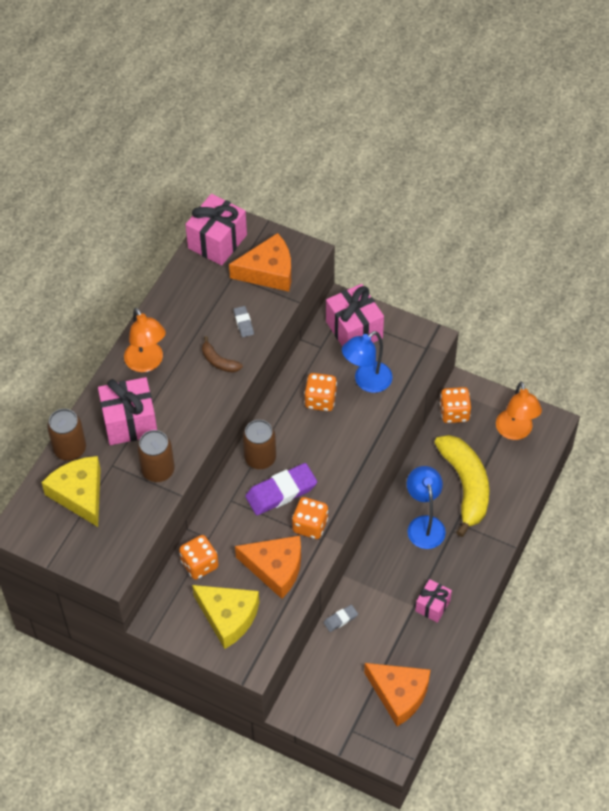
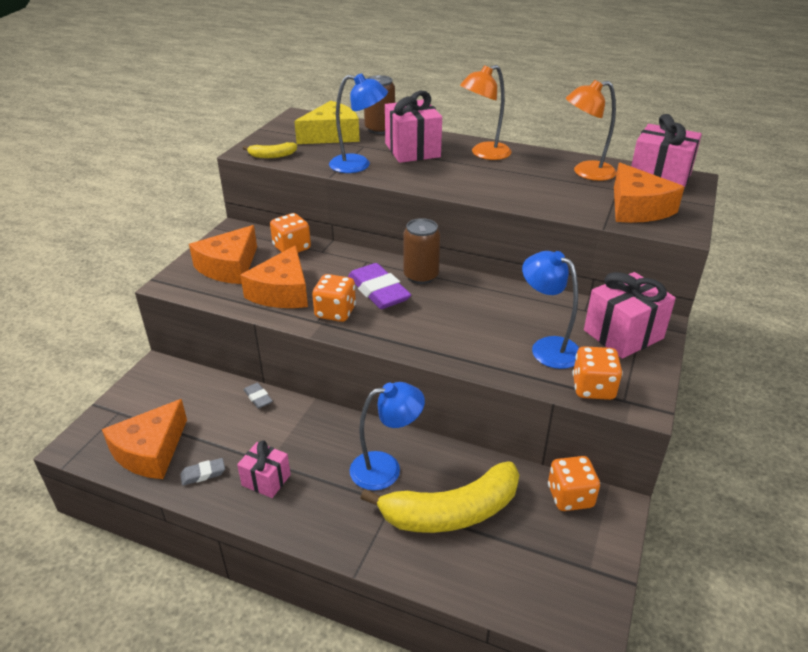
camera: 85 degrees right, 20 degrees down
(125, 548) = (272, 156): none -> yellow banana
(158, 470) = (358, 165): brown can -> blue lamp
(219, 361) = (498, 187): brown banana -> none
(228, 617) = (229, 267): yellow cheese -> orange cheese
(243, 323) = (555, 197): grey eraser -> grey eraser (203, 474)
(320, 400) = (508, 313): orange dice -> orange dice (593, 388)
(515, 432) = (559, 574): orange lamp -> orange lamp (586, 172)

